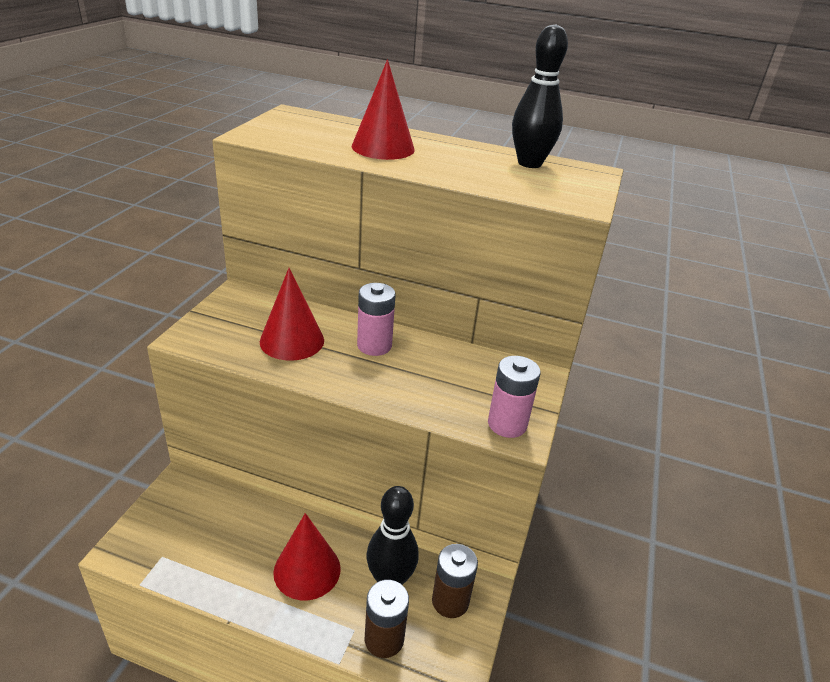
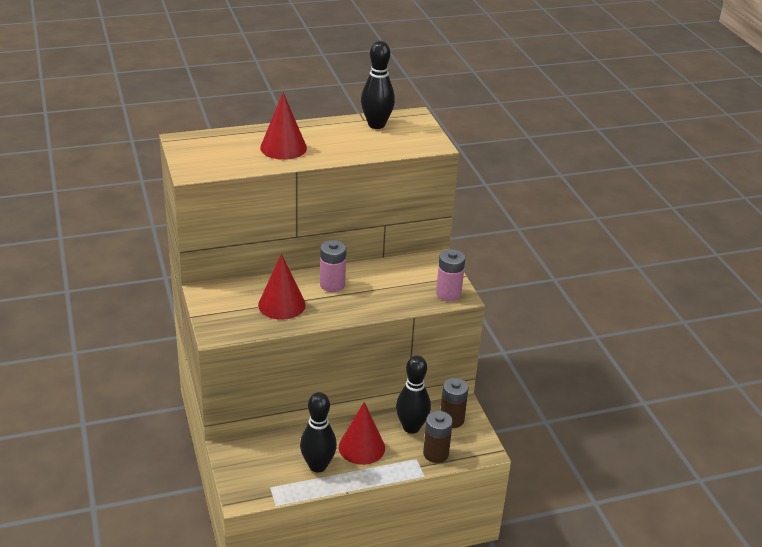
camera: 35 degrees left, 0 degrees up
(236, 562) = (318, 466): none -> black bowling pin

